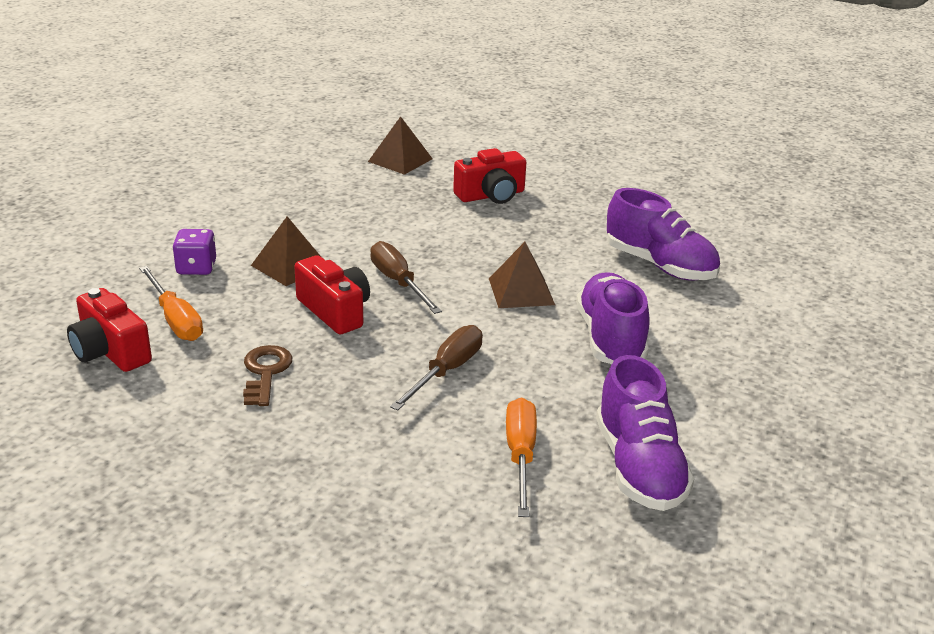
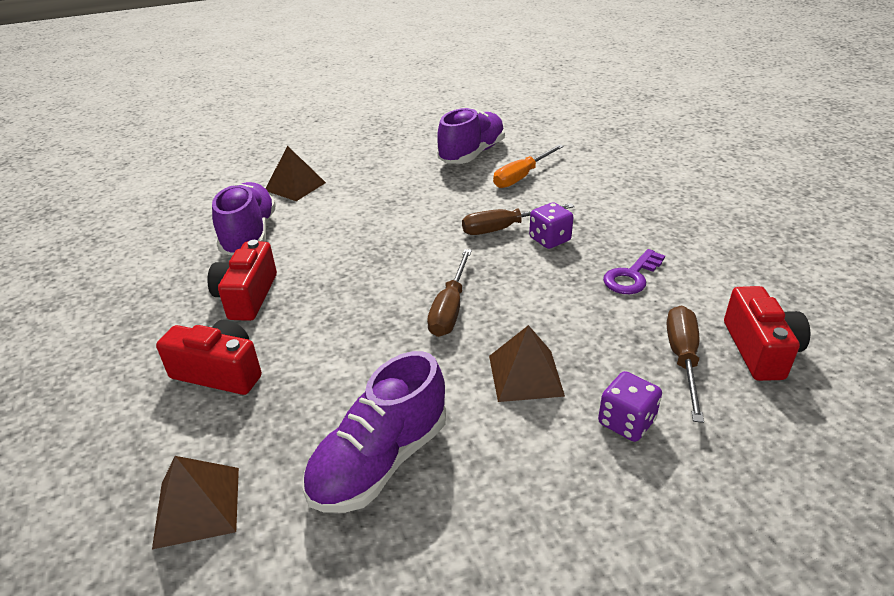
camera: 135 degrees left, 5 degrees up
(175, 319) = (683, 359): orange screwdriver -> brown screwdriver
(265, 372) = (631, 276): brown key -> purple key
(335, 311) = (532, 304): red camera -> red camera (247, 296)
(385, 378) = (549, 239): none -> purple dice
(521, 291) = (373, 258): brown pyramid -> brown pyramid (295, 186)
(610, 339) = (377, 206): purple shoe -> purple shoe (380, 461)

